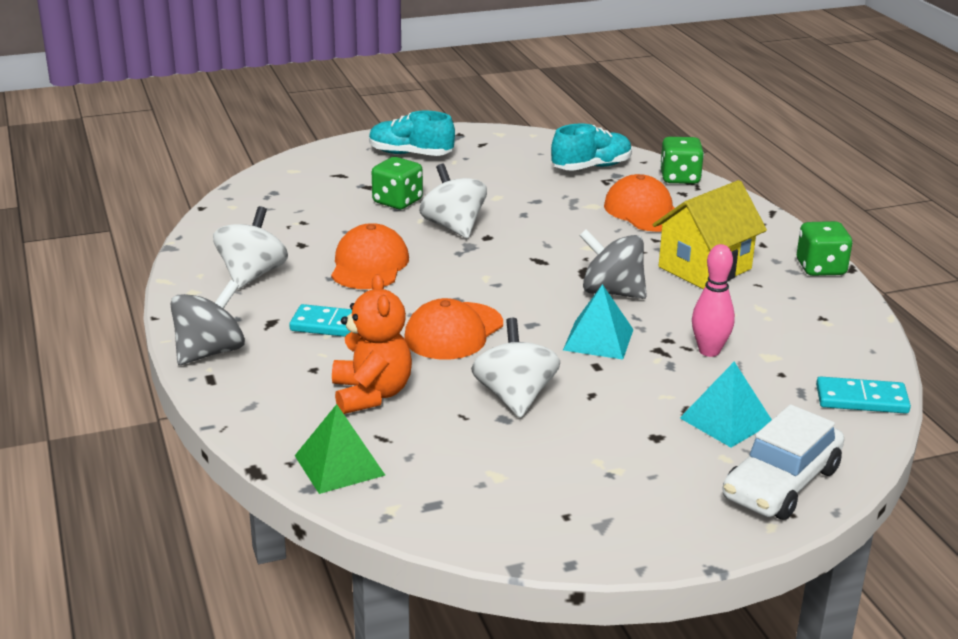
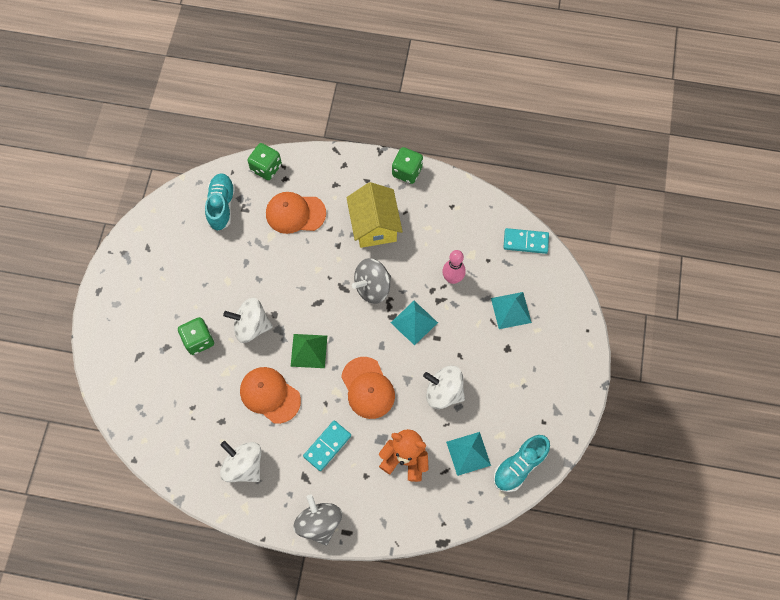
camera: 60 degrees left, 40 degrees up
(339, 465) = (457, 501): green pyramid -> green pyramid (309, 351)
(410, 154) = (135, 298): turquoise shoe -> turquoise shoe (519, 466)
(433, 451) = (468, 453): none -> turquoise pyramid
(781, 483) = (566, 320): white car -> none
(861, 399) = (525, 242): turquoise domino -> turquoise domino turned 60 degrees clockwise

